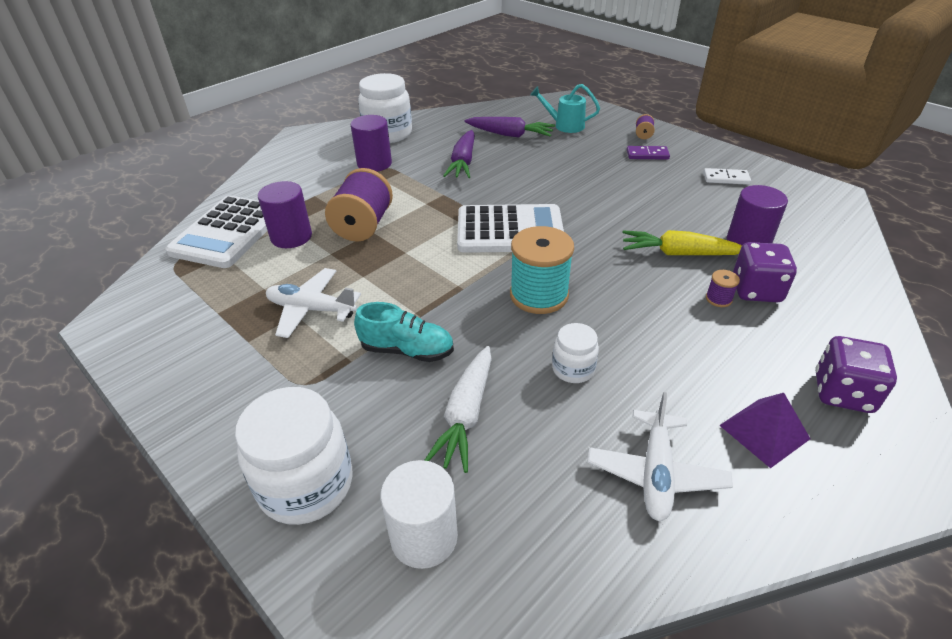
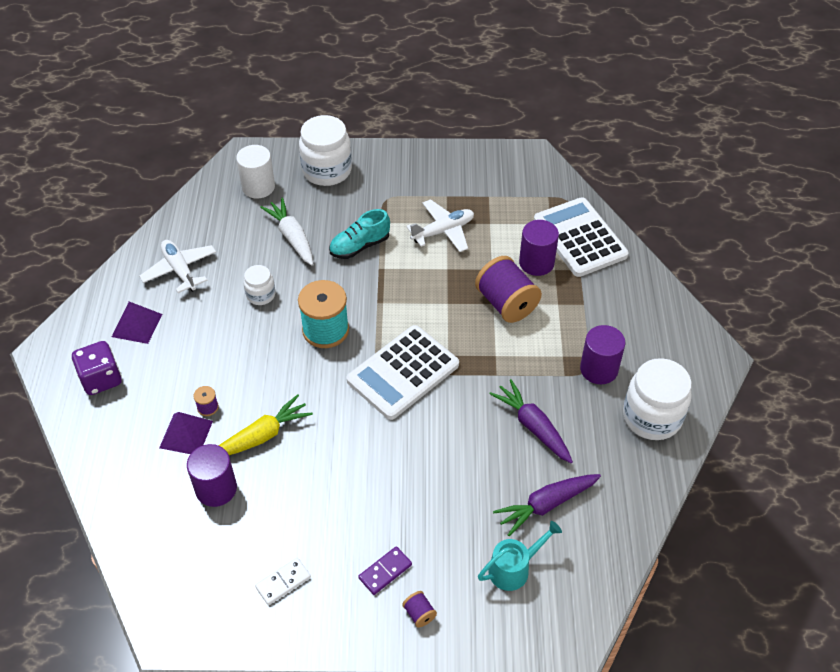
camera: 135 degrees right, 10 degrees up
(756, 290) = (186, 434): purple dice -> purple pyramid

